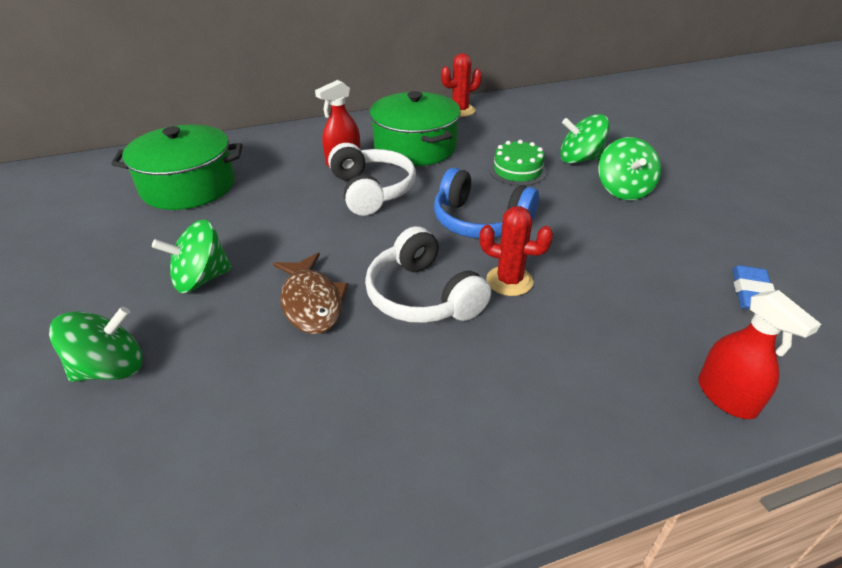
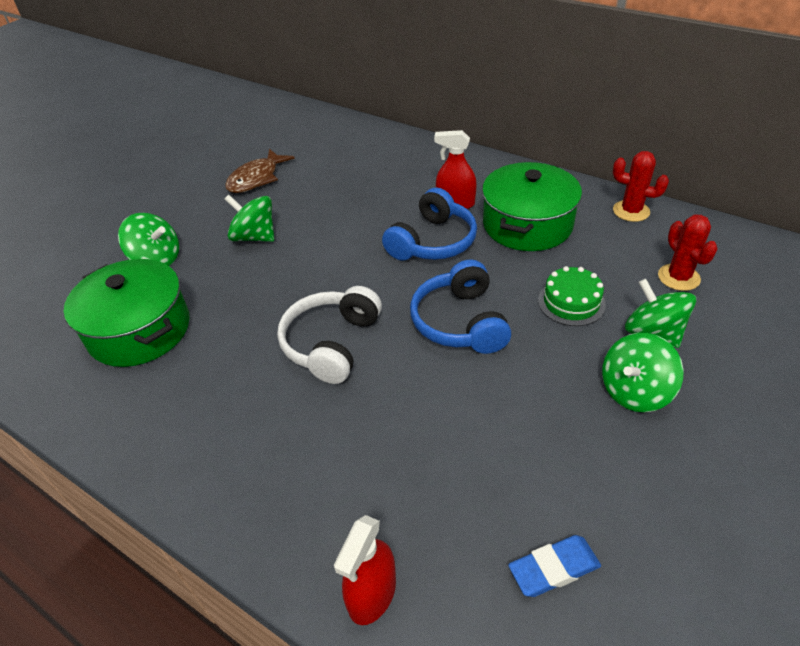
camera: 55 degrees right, 5 degrees up
(188, 186) = (339, 165): green pot -> green pot (139, 330)
(311, 302) = (275, 295): brown fish -> brown fish (256, 178)
(371, 191) = (433, 242): white headphones -> blue headphones
(509, 281) = (396, 381): red cactus -> red cactus (678, 277)

